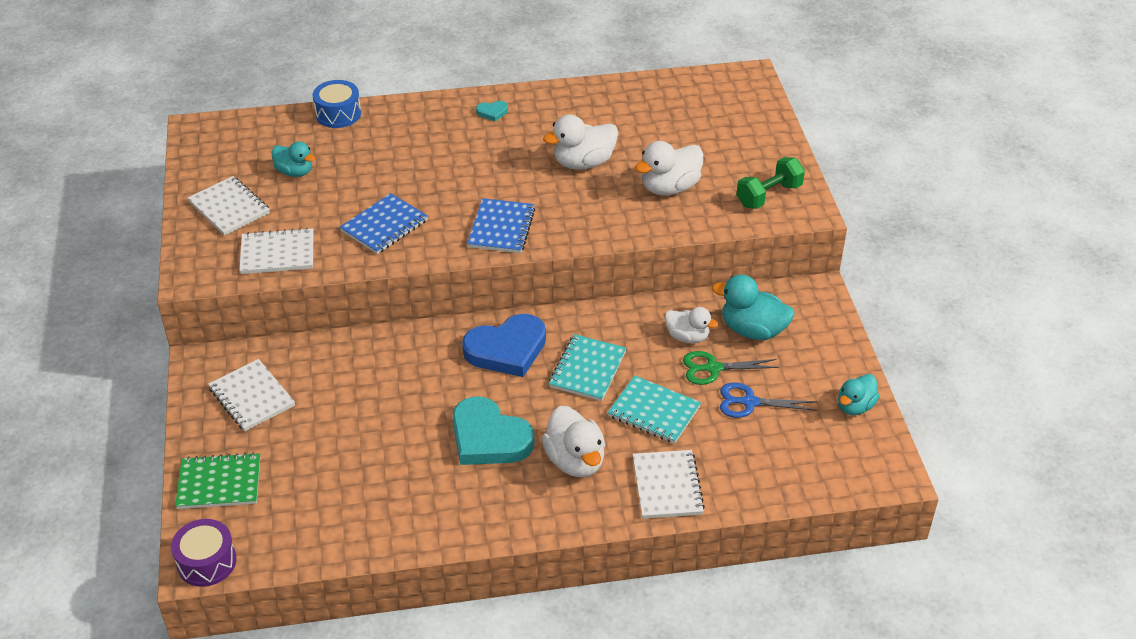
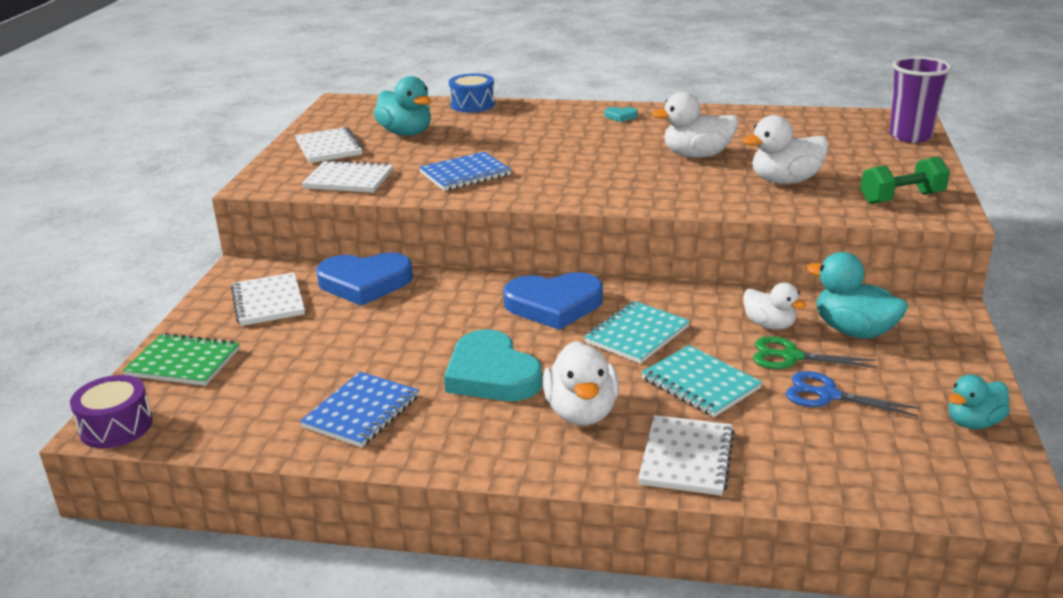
camera: 20 degrees right, 15 degrees down
(295, 172) = (406, 133): turquoise duck -> turquoise duck, size x1.53
(328, 356) = (365, 283): none -> blue heart
(501, 228) = (583, 188): blue notebook -> blue notebook (361, 412)
(757, 104) = (910, 136): none -> purple cup

